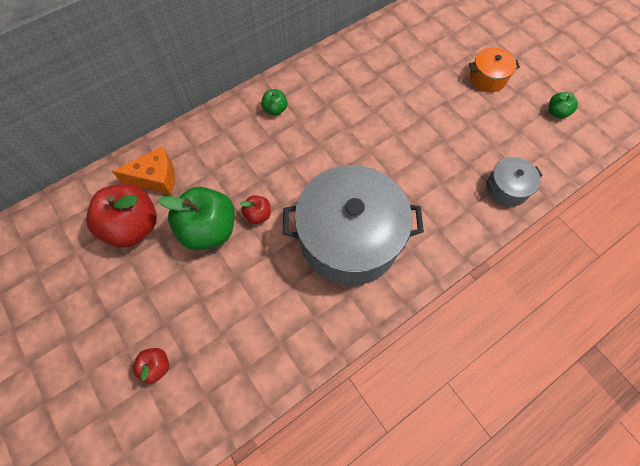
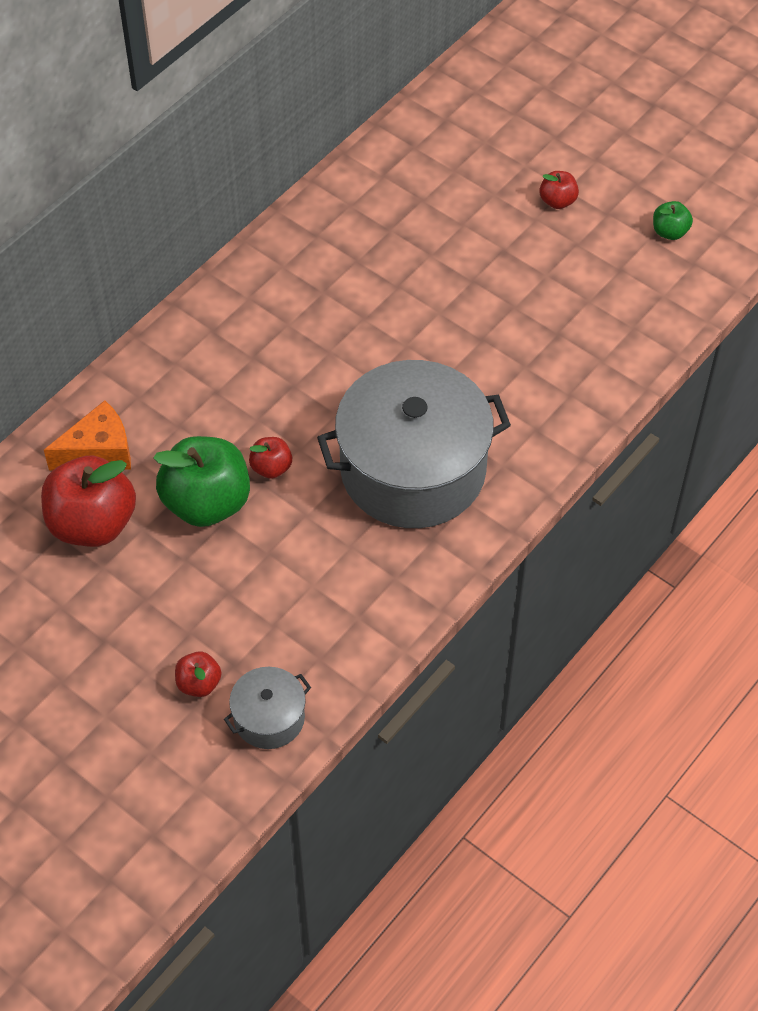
camera: 15 degrees left, 10 degrees down
(275, 109) = (245, 315): green apple -> none
(487, 78) = (557, 201): orange pot -> red apple
(506, 188) = (618, 354): grey pot -> grey pot (269, 718)

